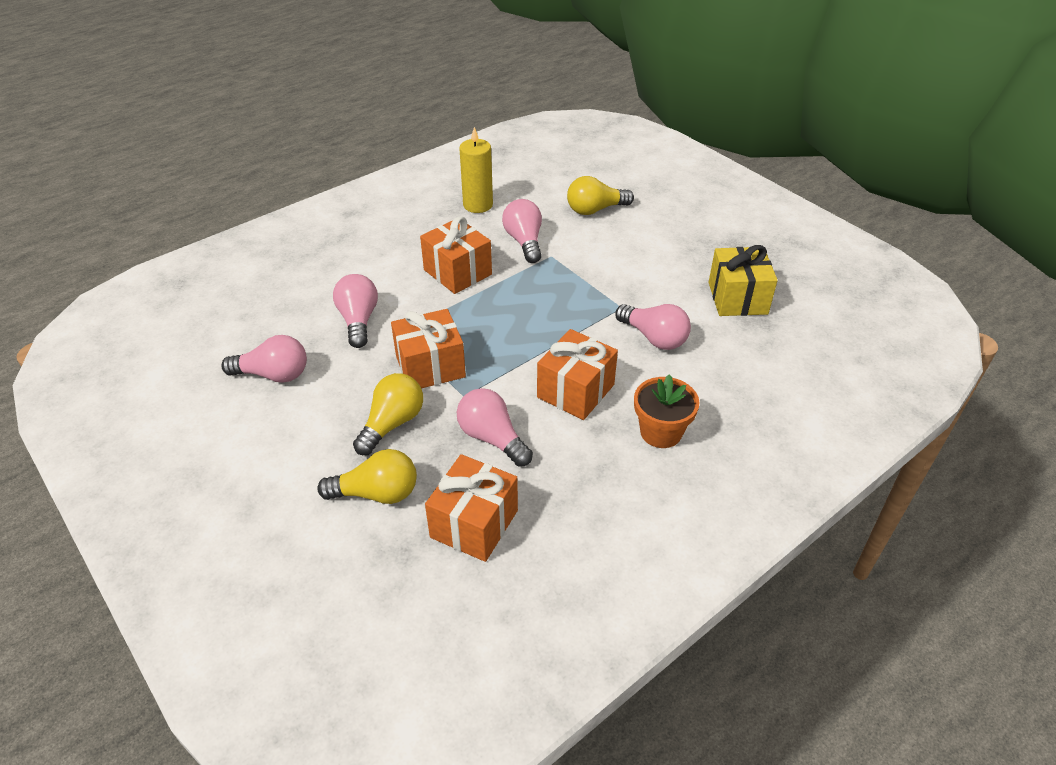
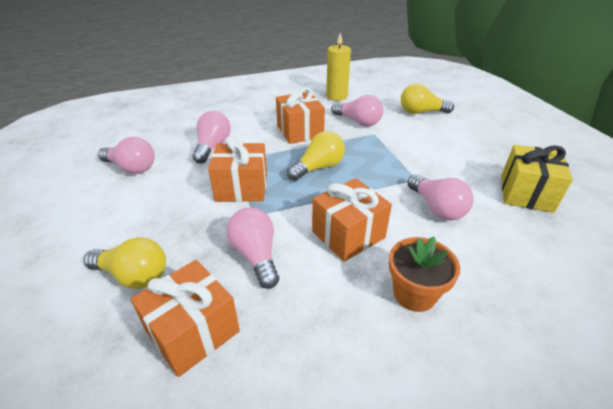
camera: 20 degrees right, 5 degrees down
(392, 423) = (186, 222): yellow light bulb -> yellow light bulb (318, 167)
(524, 241) = (358, 122): pink light bulb -> pink light bulb turned 120 degrees clockwise

